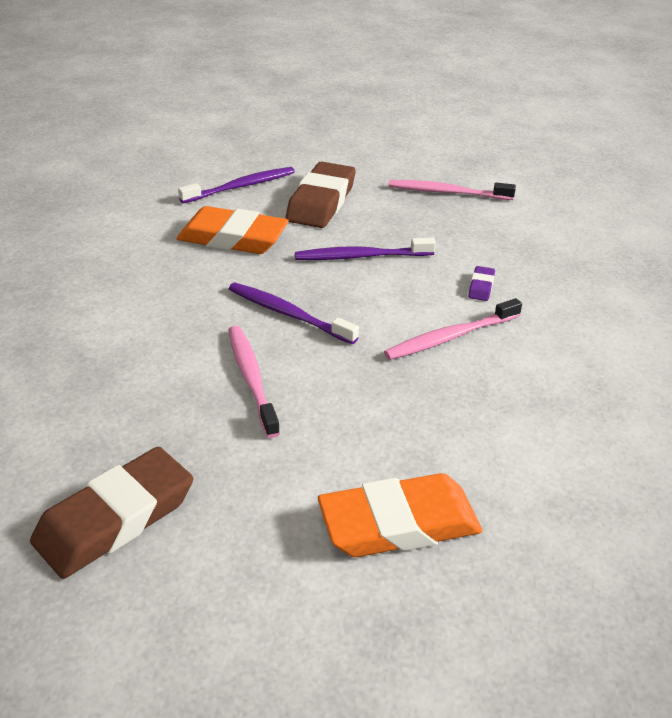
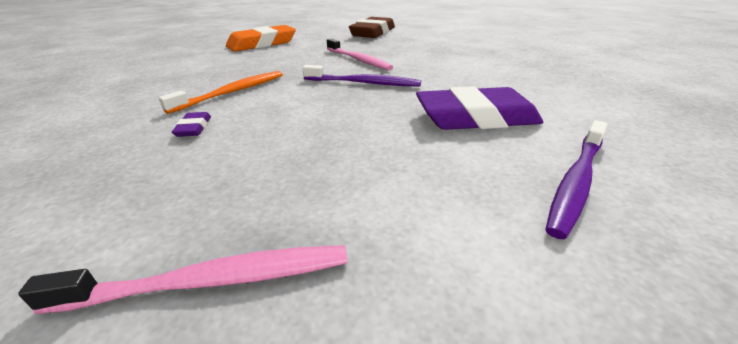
camera: 160 degrees right, 5 degrees down
(233, 238) = (476, 118): orange eraser -> purple eraser
(321, 202) = (436, 186): brown eraser -> none
(360, 256) = (331, 128): purple toothbrush -> none
(450, 337) = (233, 92): pink toothbrush -> orange toothbrush

